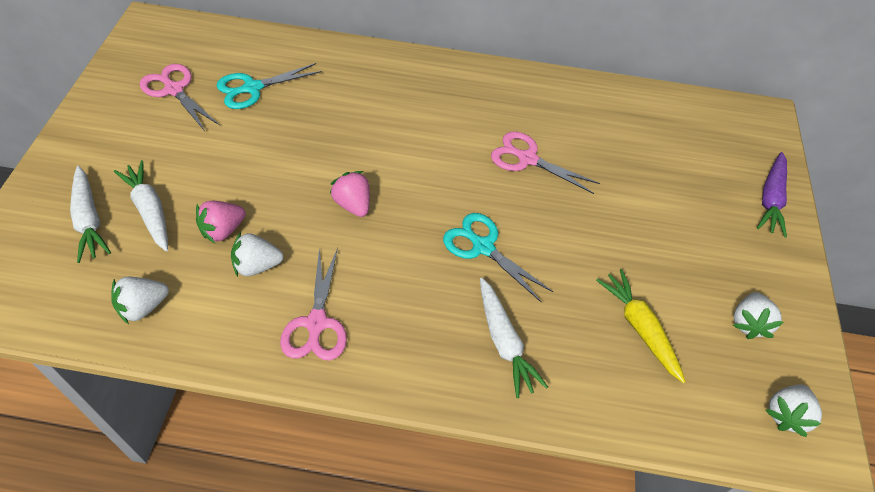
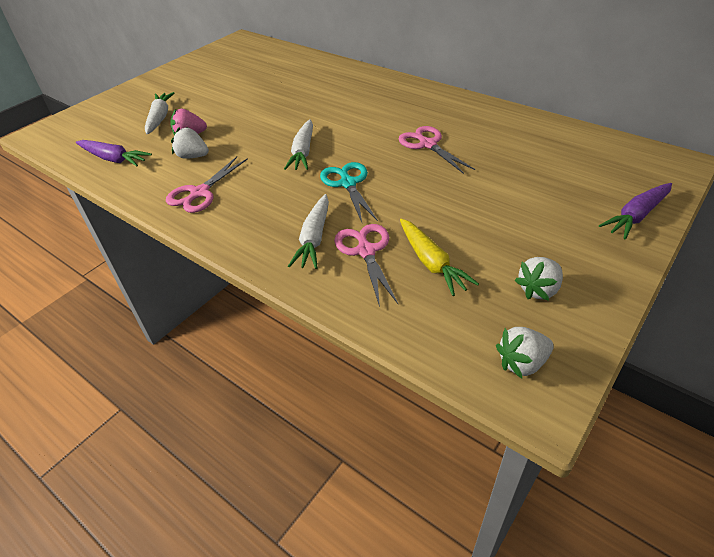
camera: 35 degrees right, 10 degrees down
(89, 220) = (125, 115): white carrot -> white carrot (303, 152)
(143, 307) = (114, 159): white strawberry -> purple carrot
(174, 90) = (225, 69): pink scissors -> pink scissors (366, 251)
(252, 88) = (271, 76): turquoise scissors -> none
(353, 204) = (279, 141): pink strawberry -> none
(639, 328) = (431, 263): yellow carrot -> yellow carrot turned 150 degrees clockwise

